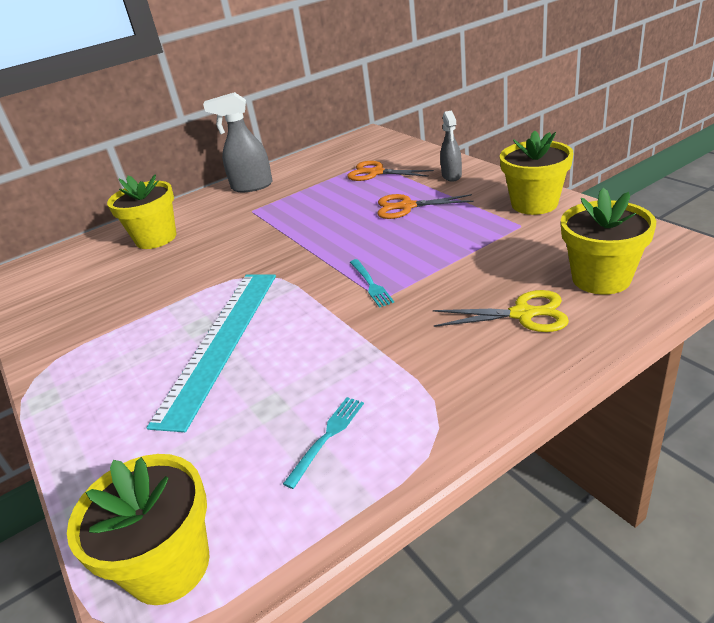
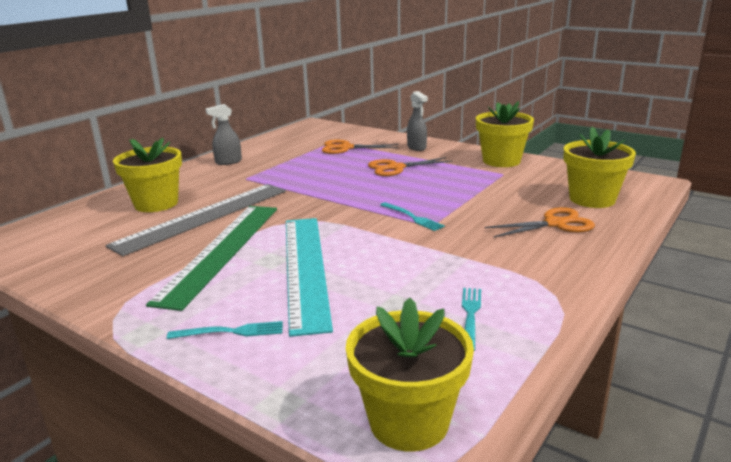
camera: 25 degrees left, 10 degrees down
(106, 413) = (231, 332): none -> turquoise fork
(167, 307) = (221, 251): none -> green ruler
(182, 260) = (204, 217): none -> grey ruler
(251, 186) = (228, 162): grey spray bottle -> grey spray bottle, size x0.65
(522, 314) = (555, 224): yellow scissors -> orange scissors

